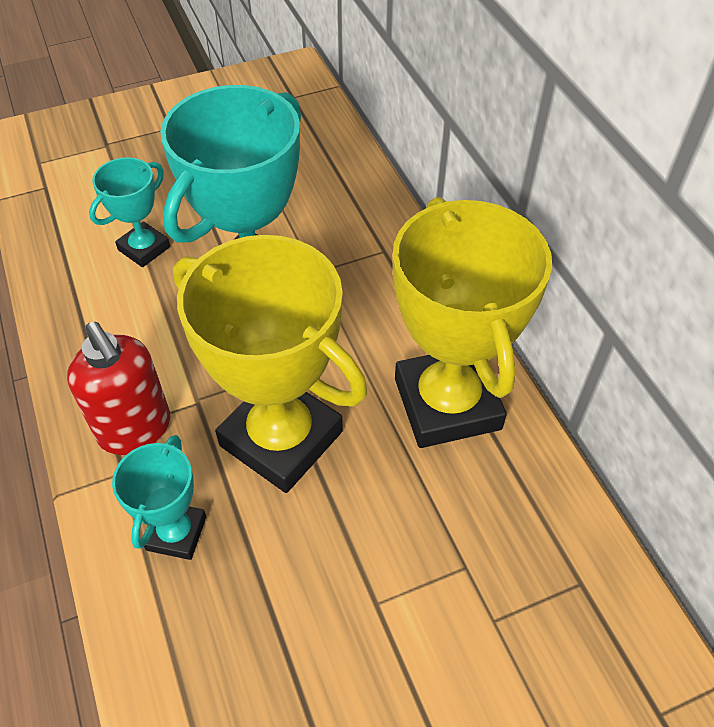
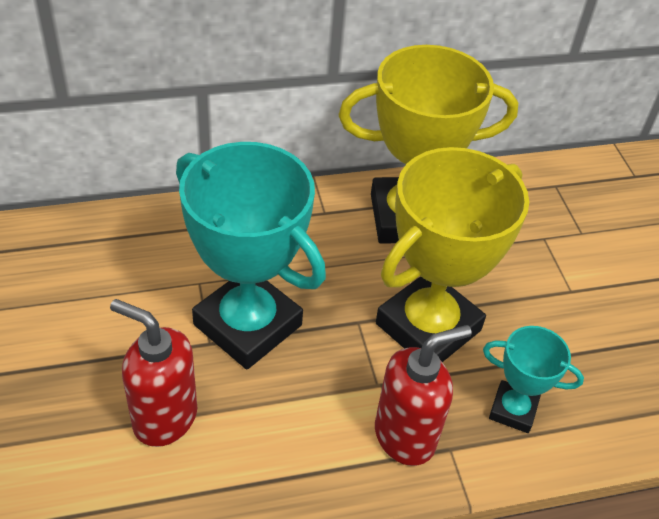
camera: 85 degrees left, 5 degrees down
(144, 248) = (164, 417): turquoise trophy -> red soap dispenser

